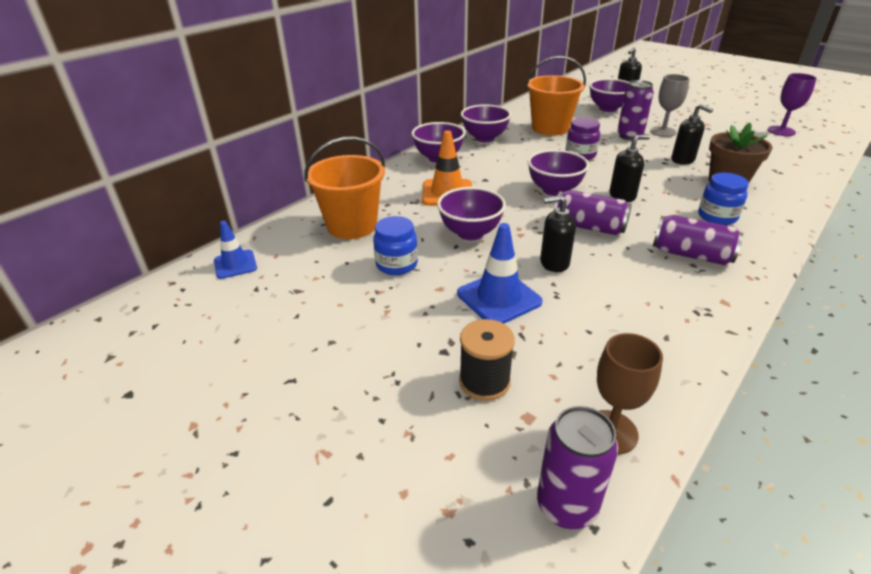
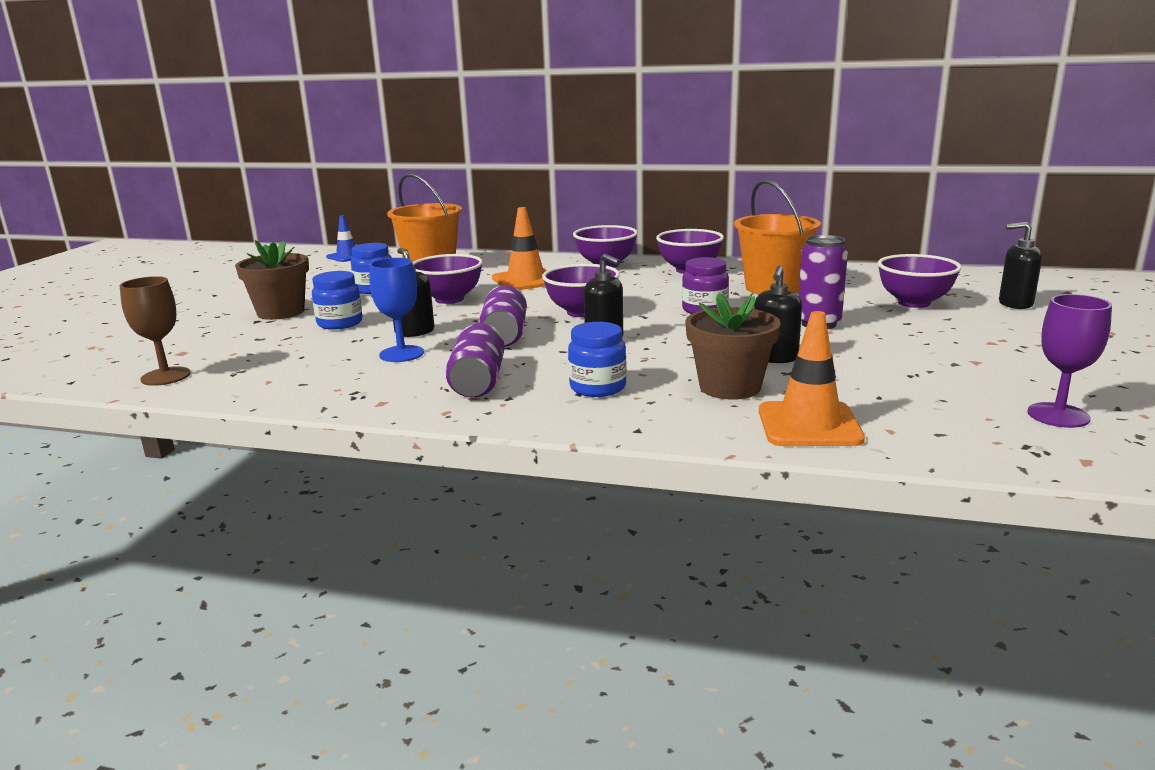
camera: 65 degrees right, 15 degrees down
(426, 331) = (281, 312): none -> brown flower pot
(484, 381) = (221, 336): black spool -> none
(499, 298) = (340, 323): blue traffic cone -> blue jar
(566, 506) = (91, 373): purple can -> none
(611, 277) = (401, 354): none -> blue goblet
(663, 132) = (875, 339): grey goblet -> none
(787, 178) = (809, 425): none -> orange traffic cone

